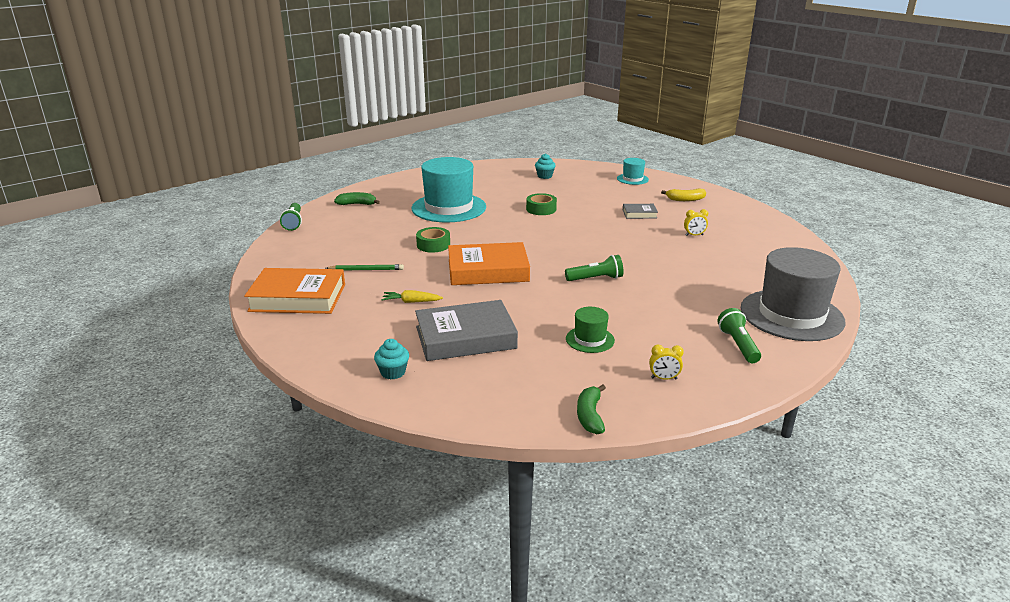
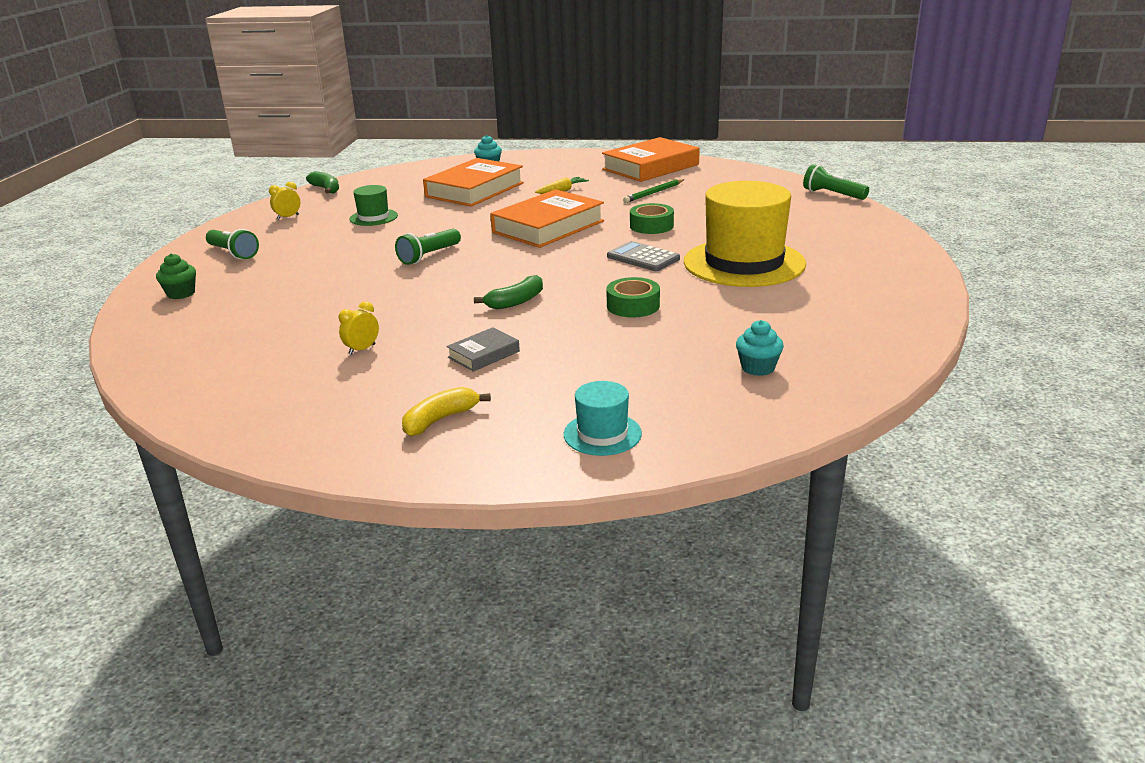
camera: 140 degrees right, 0 degrees up
(357, 204) = (846, 228): green banana -> green banana (516, 301)
(449, 208) = (744, 263): turquoise hat -> yellow hat
(465, 338) = (474, 190): grey book -> orange book
(484, 228) = (643, 258): none -> grey calculator
(791, 315) = (181, 294): grey hat -> green cupcake

